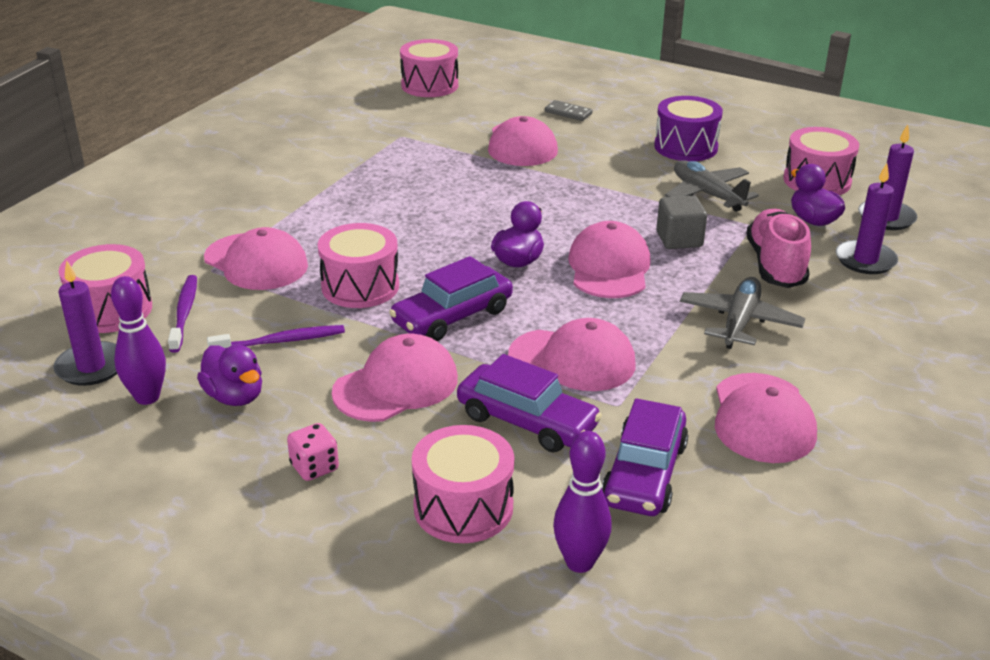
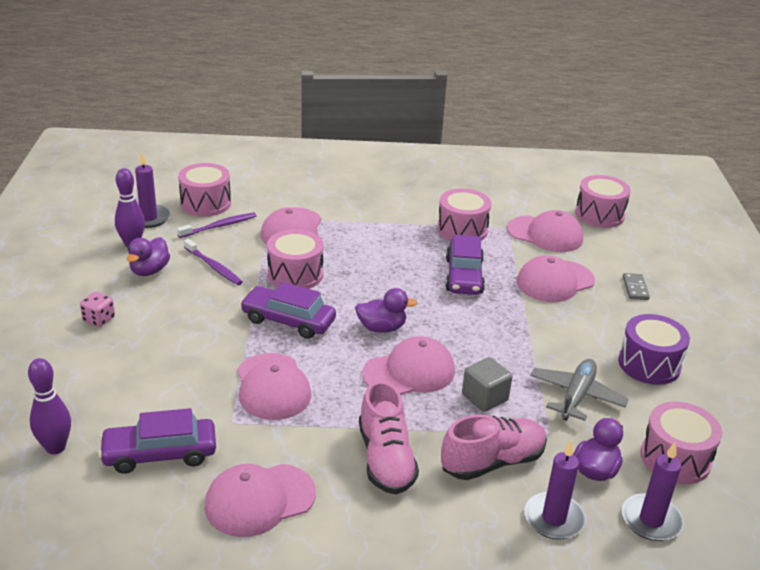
camera: 60 degrees right, 0 degrees up
(396, 385) = (196, 322): pink cap -> pink cap (545, 234)
(463, 507) = (88, 385): pink drum -> pink drum (462, 230)
(527, 421) = (189, 386): purple car -> purple car (464, 276)
(739, 322) = (385, 459): grey plane -> pink shoe

